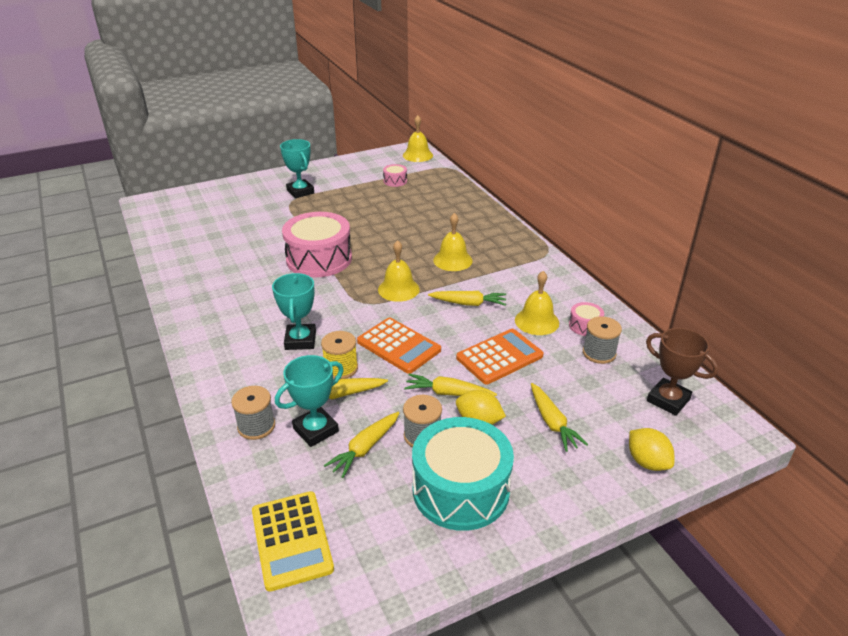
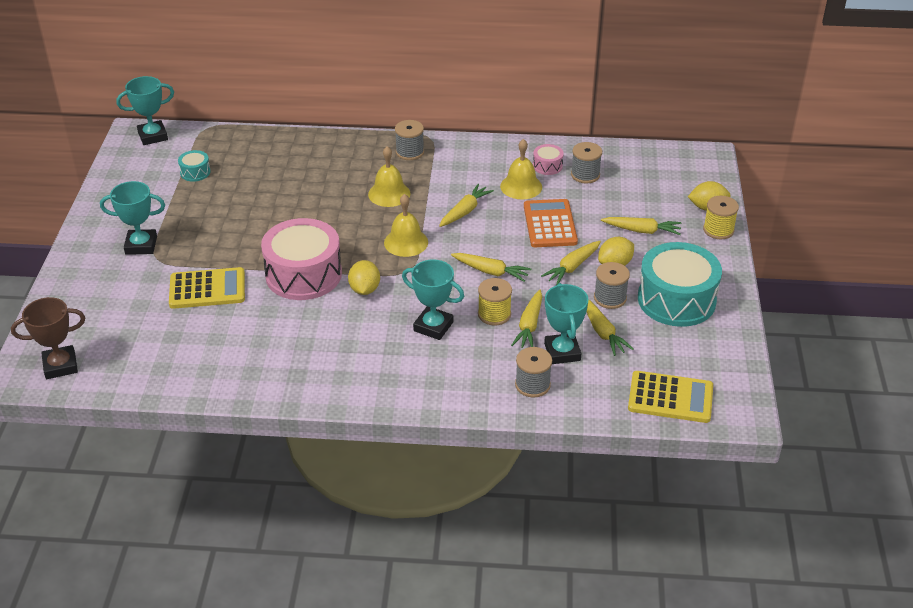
camera: 60 degrees left, 5 degrees up
(273, 229) = (207, 289): none -> yellow calculator
(322, 291) = (364, 289): none -> yellow lemon
(395, 181) = (195, 172): pink drum -> turquoise drum
(398, 346) = (491, 271): orange calculator -> yellow carrot
(417, 155) = (153, 136): yellow bell -> turquoise trophy
(517, 250) = (410, 152): none -> grey spool
(617, 485) = (718, 230): none -> yellow spool
(668, 400) = (658, 170): brown trophy -> brown trophy (60, 366)

